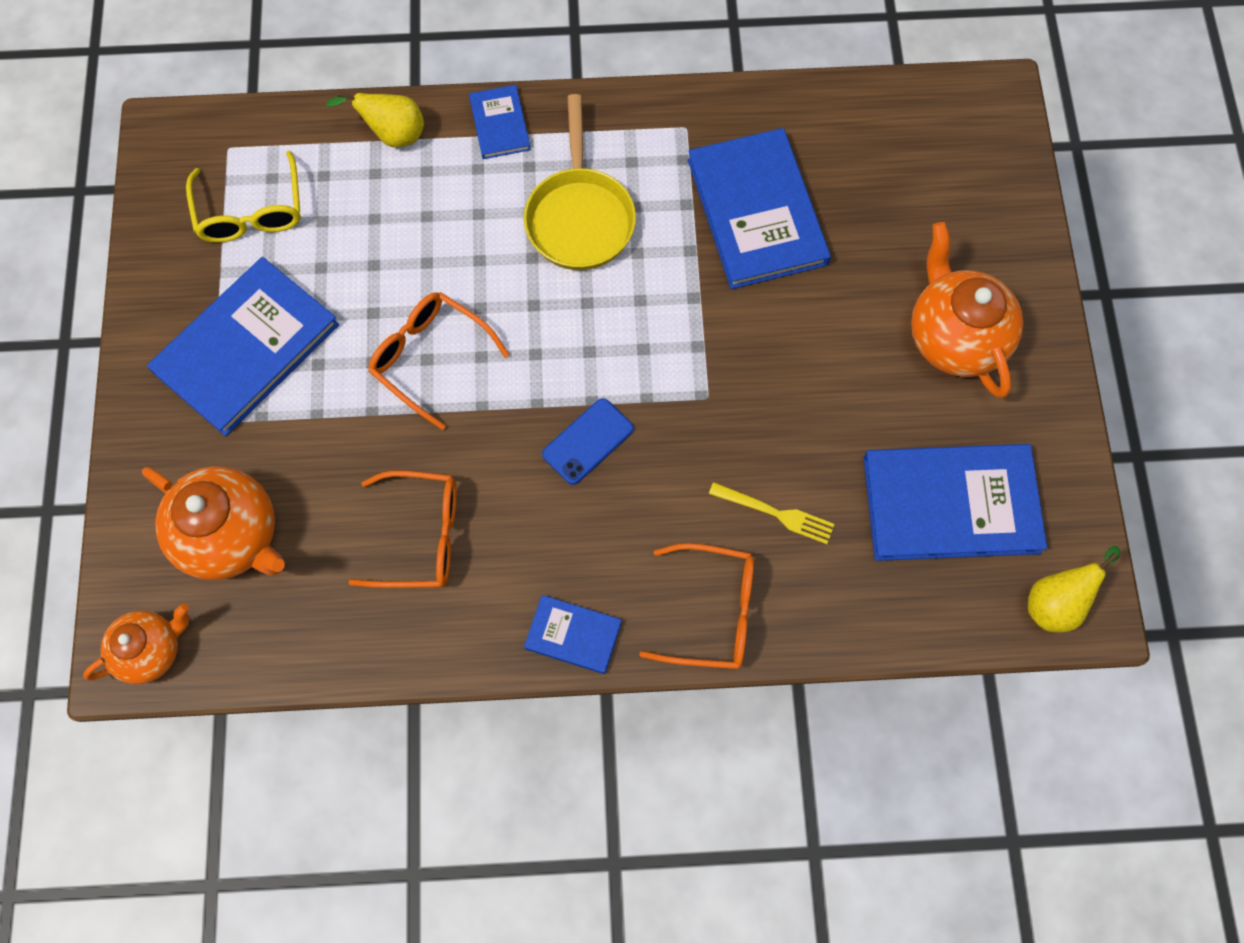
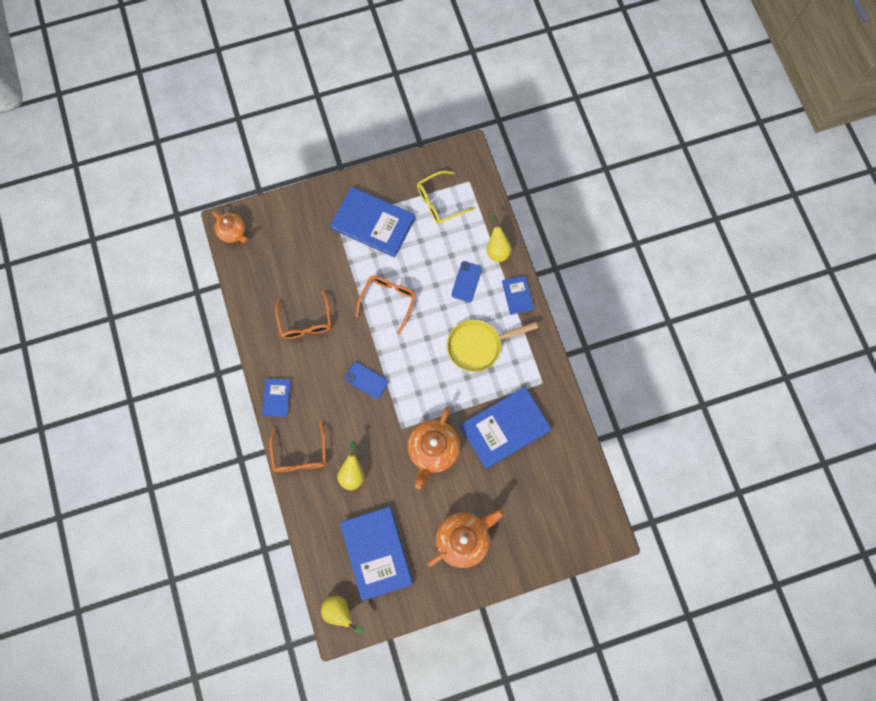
camera: 75 degrees right, 5 degrees up
(231, 536) = (287, 246): orange teapot -> orange teapot (433, 450)
(440, 205) = (466, 281): none -> blue phone
(499, 124) = (517, 295): blue book -> blue book turned 75 degrees counterclockwise
(777, 513) = (352, 473): yellow fork -> yellow pear

